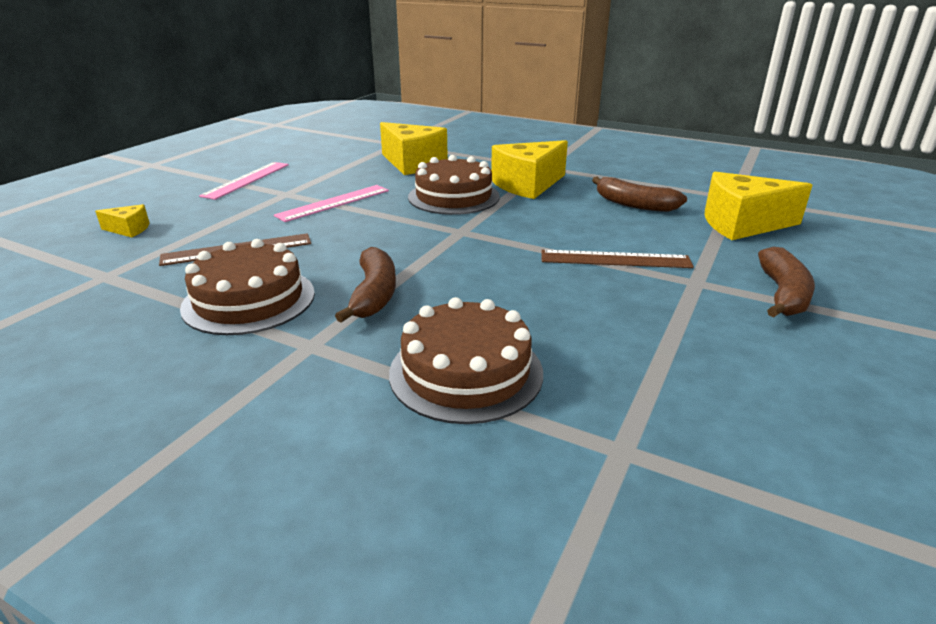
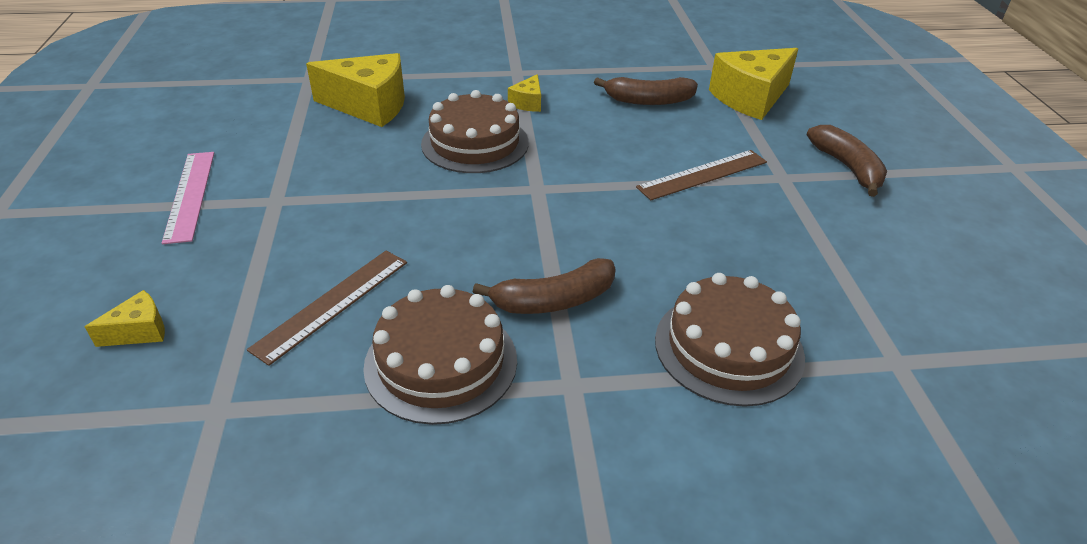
camera: 35 degrees left, 10 degrees up
(334, 203) = (354, 195): pink ruler -> none
(374, 294) = (554, 300): brown banana -> brown banana turned 105 degrees clockwise
(527, 185) = (528, 103): yellow cheese -> yellow cheese, size x0.47

